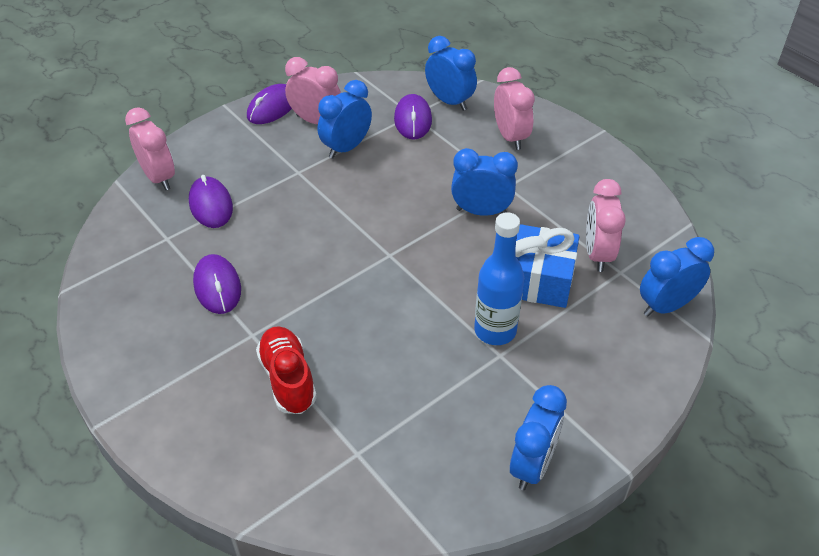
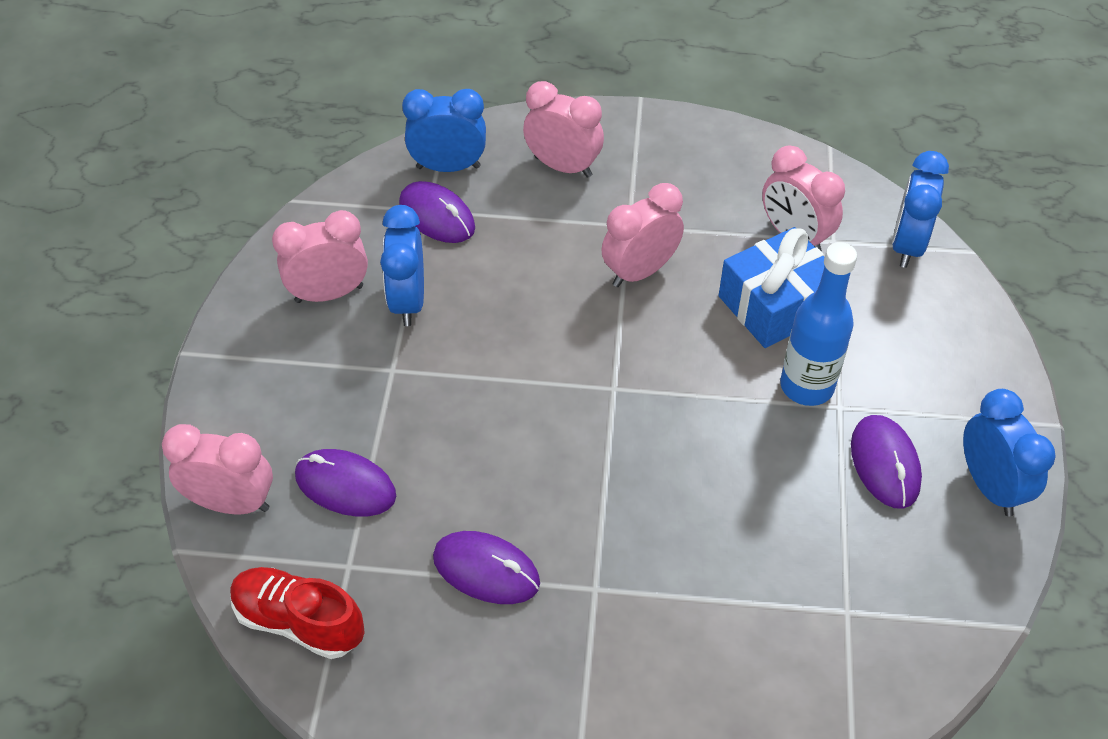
camera: 45 degrees left, 5 degrees up
(272, 107) = (252, 313): purple mouse -> purple mouse (885, 464)
(288, 379) = (692, 600): red shoe -> red shoe (299, 621)
(481, 211) = (640, 272): blue clock -> pink clock

